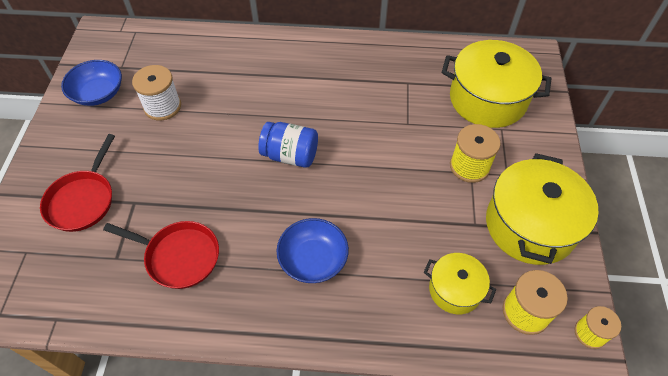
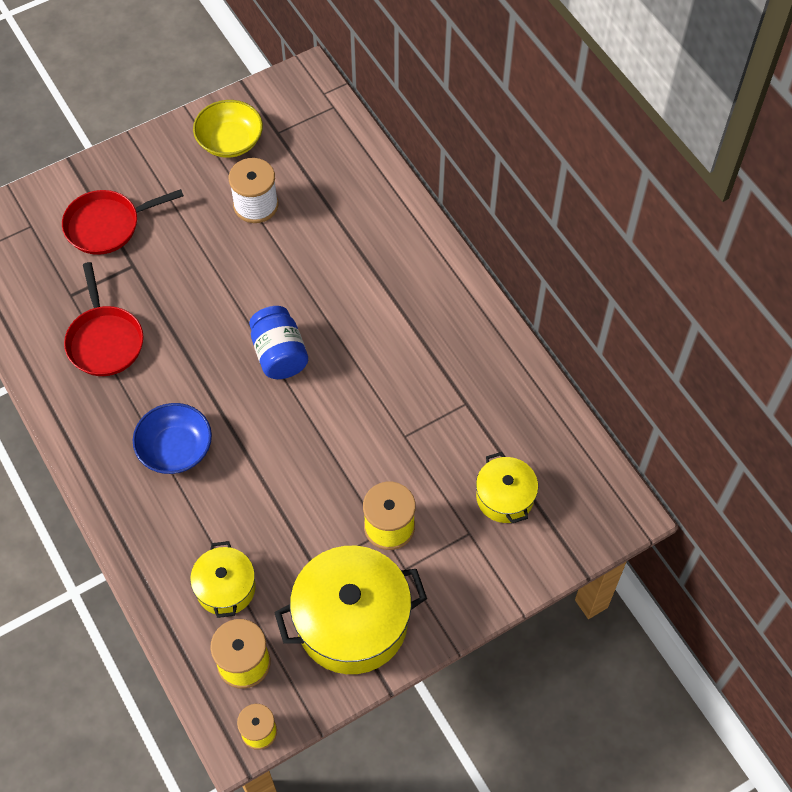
camera: 55 degrees right, 5 degrees up
(98, 93) = (230, 141): blue bowl -> yellow bowl
(487, 99) = (505, 497): yellow pot -> yellow pot, size x0.54

